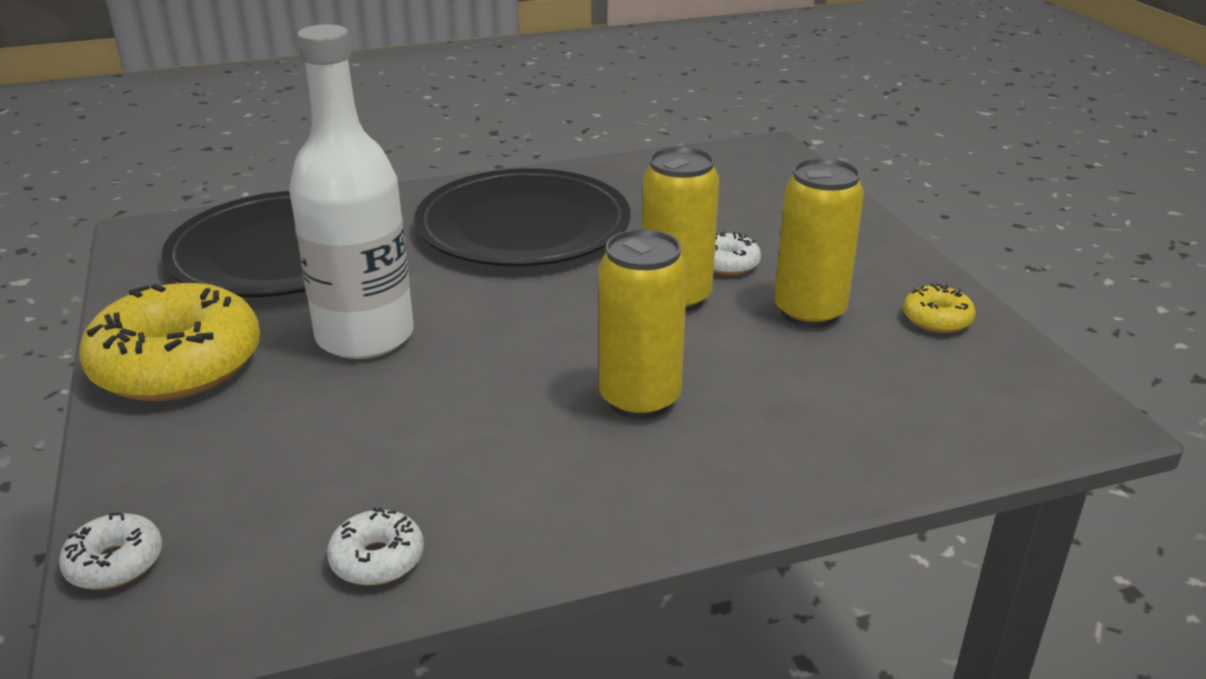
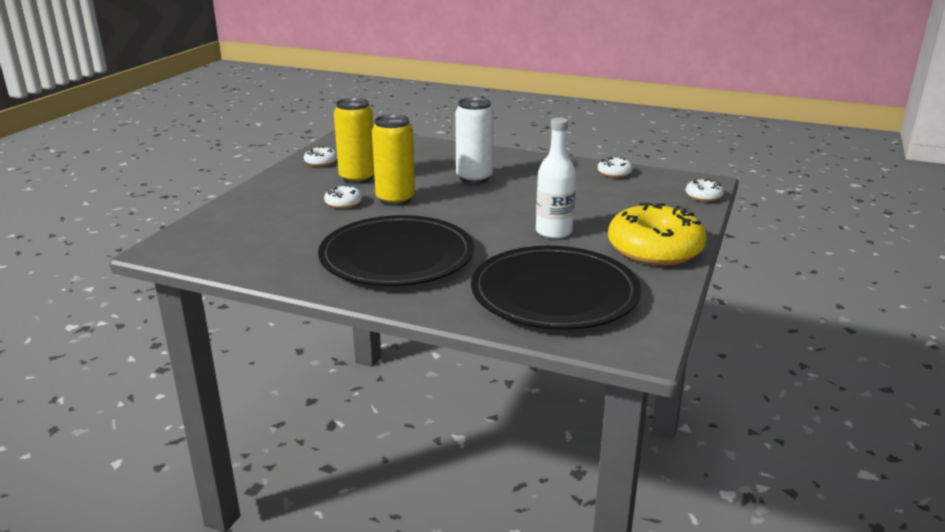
camera: 140 degrees left, 5 degrees down
(365, 336) = (553, 232): white bottle -> white bottle, size x0.66
(639, 399) = (474, 178): yellow can -> white can
(937, 319) = (321, 162): yellow donut -> white donut

